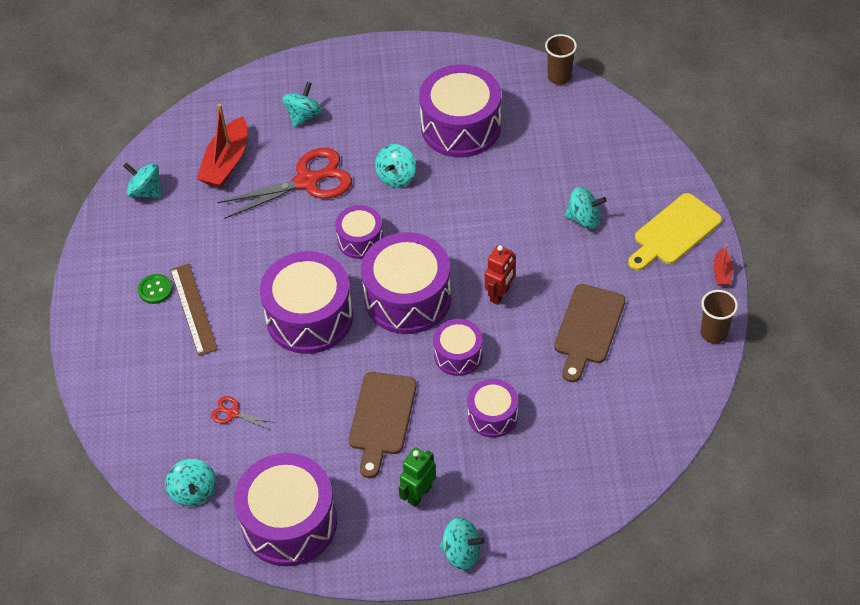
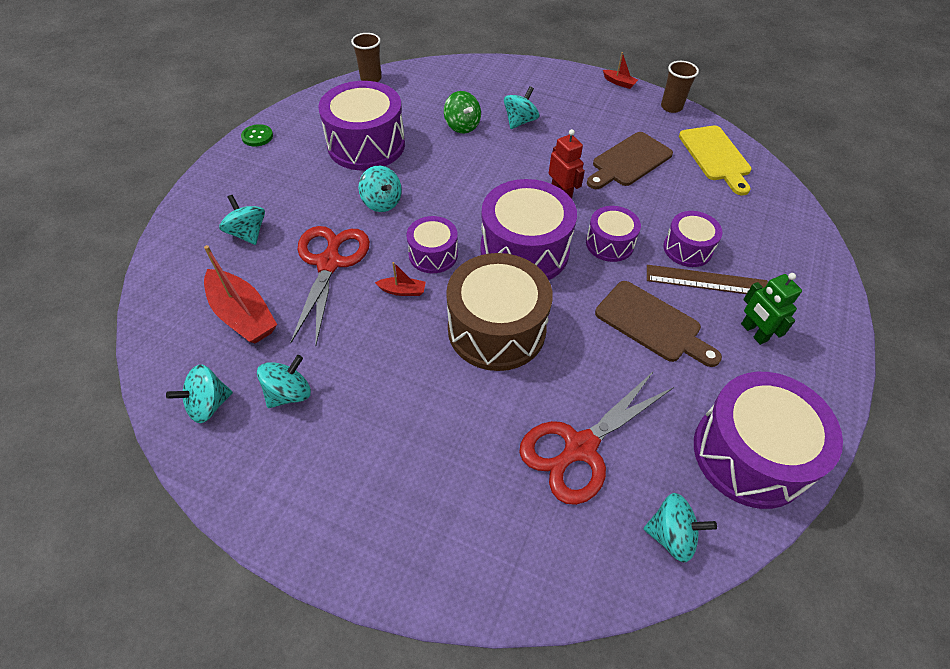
camera: 65 degrees left, 0 degrees up
(155, 290) = (357, 454): green button -> green button (257, 136)
(193, 309) = (413, 427): brown ruler -> brown ruler (706, 281)
(233, 413) = (580, 447): red scissors -> red scissors, size x2.27
(309, 240) = (402, 291): none -> red boat
(309, 317) = (496, 329): purple drum -> brown drum
(461, 552) = (830, 329): turquoise spinning top -> turquoise spinning top (289, 393)
(541, 179) = (462, 126): none -> green spinning top
(588, 328) = (629, 161): brown cutting board -> brown cutting board turned 90 degrees clockwise
(674, 232) = (567, 88): yellow cutting board -> yellow cutting board (716, 156)

